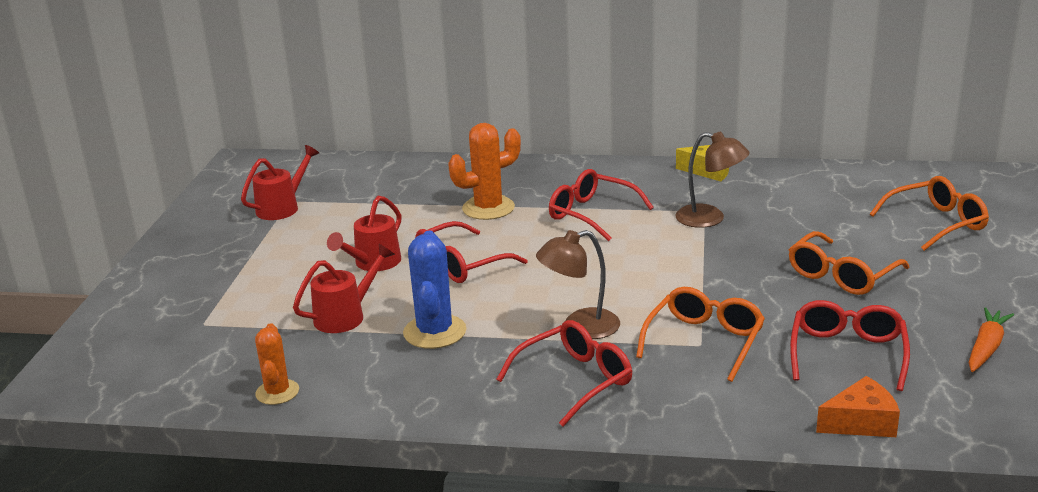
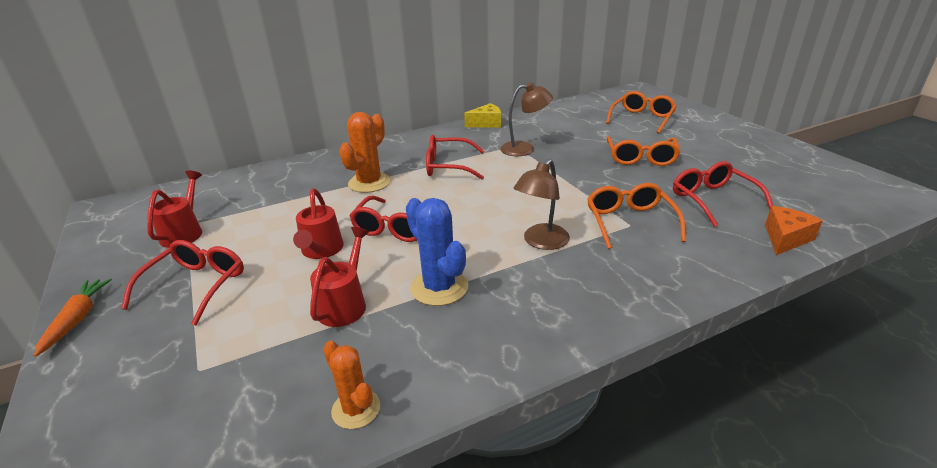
camera: 35 degrees left, 5 degrees up
(575, 380) = (591, 282): red glasses -> red glasses (196, 285)
(986, 347) = (766, 172): orange carrot -> orange carrot (77, 319)

